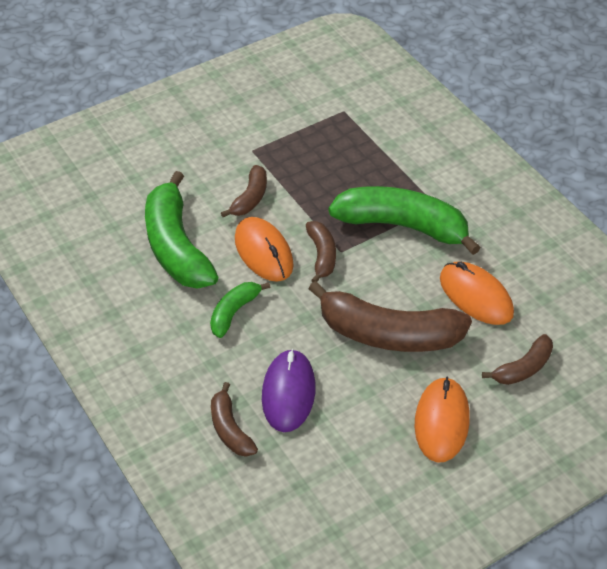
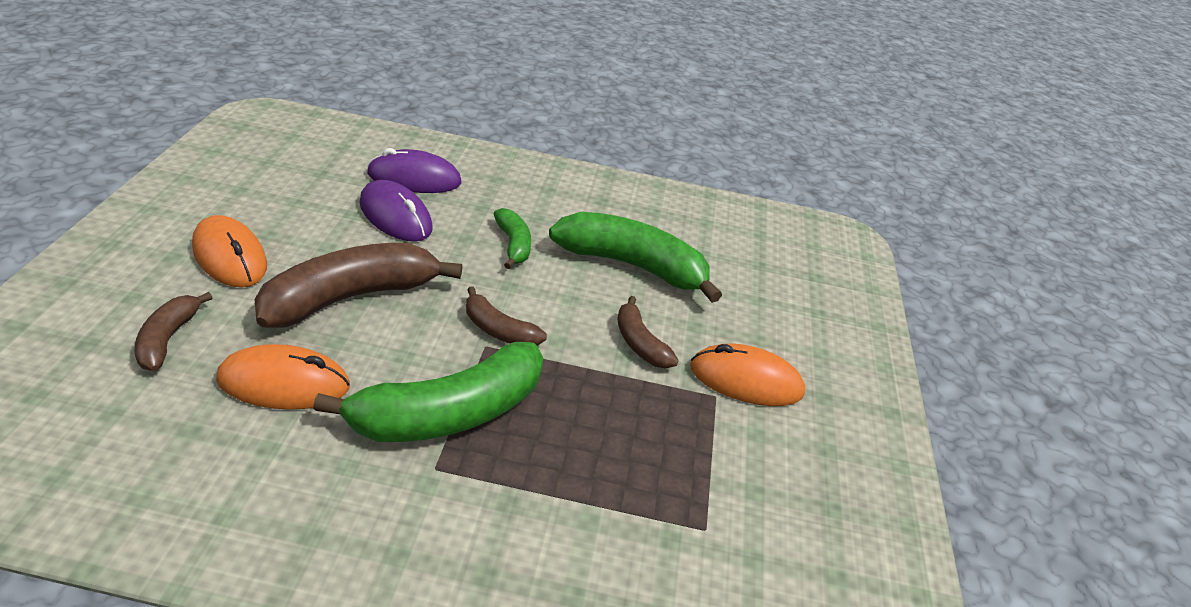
camera: 125 degrees right, 10 degrees down
(230, 429) = (414, 178): brown banana -> purple mouse
(263, 252) = (556, 302): orange mouse -> orange mouse (746, 380)

